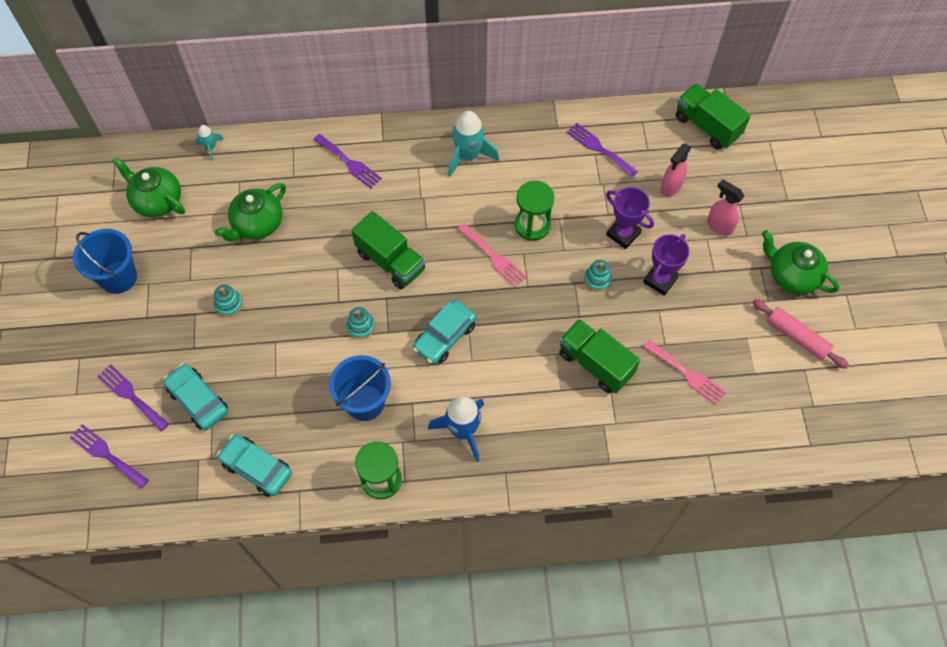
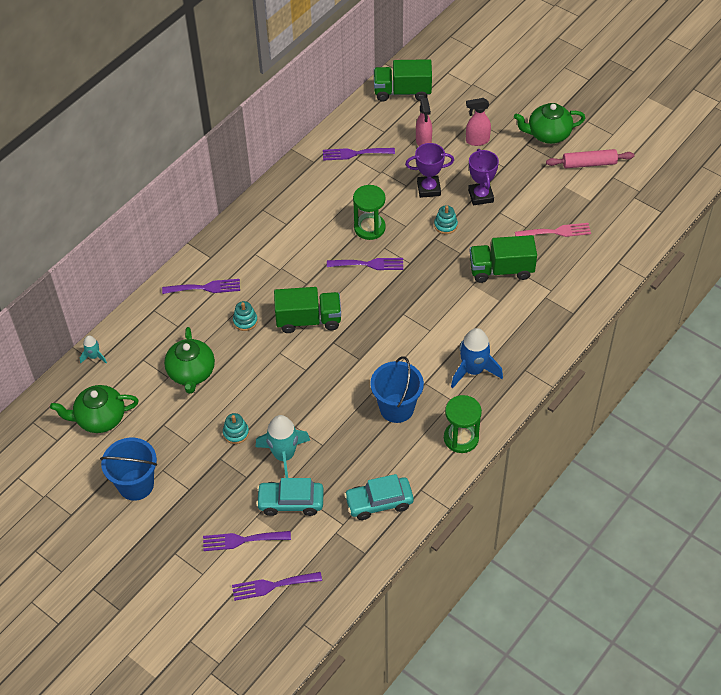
camera: 45 degrees left, 10 degrees down
(361, 326) = (338, 370): turquoise stacking toy -> turquoise stacking toy (245, 321)
(445, 337) = (397, 331): turquoise car -> none
(468, 156) = (279, 221): turquoise rocket -> turquoise rocket (284, 456)
(493, 257) = (369, 264): pink fork -> purple fork

